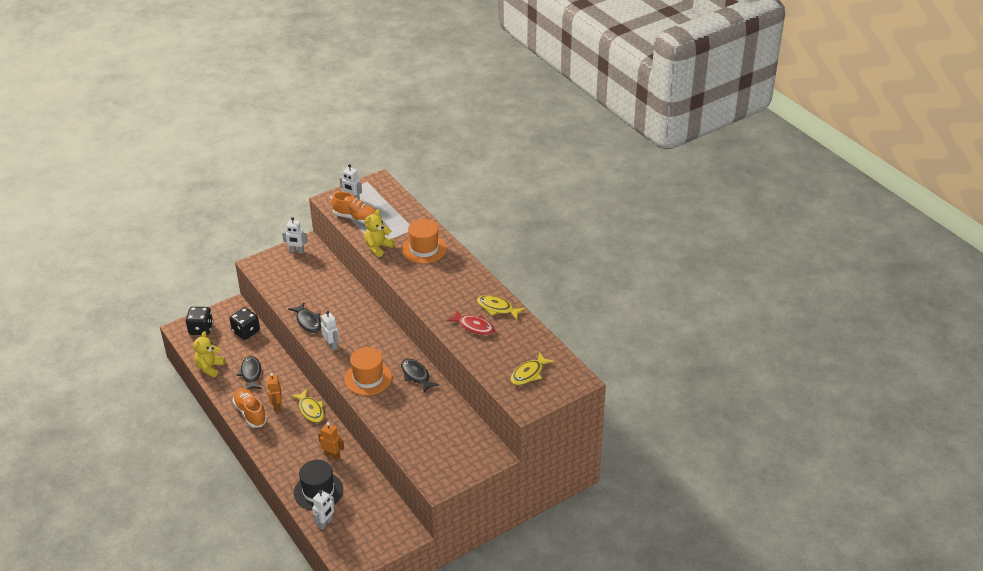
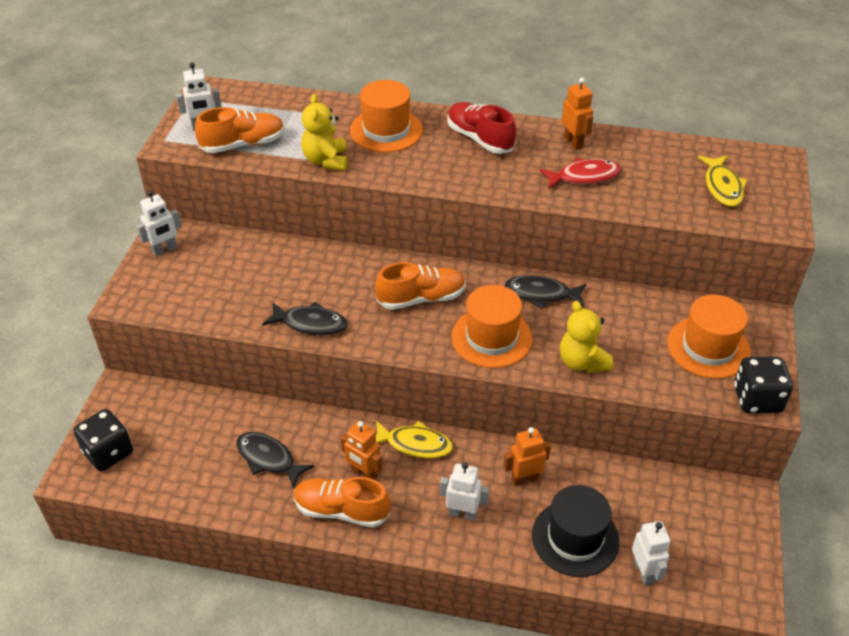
camera: 45 degrees left, 5 degrees up
(210, 367) = (195, 494): yellow teddy bear -> yellow teddy bear (582, 362)
(246, 331) = (184, 410): black dice -> black dice (757, 399)
(331, 345) = (386, 331): white robot -> white robot (462, 513)
(365, 342) = (421, 298): none -> orange shoe
(450, 448) = (708, 347): none -> orange hat
(458, 279) = (480, 139): none -> red shoe
(497, 308) = (573, 142): yellow fish -> orange robot

